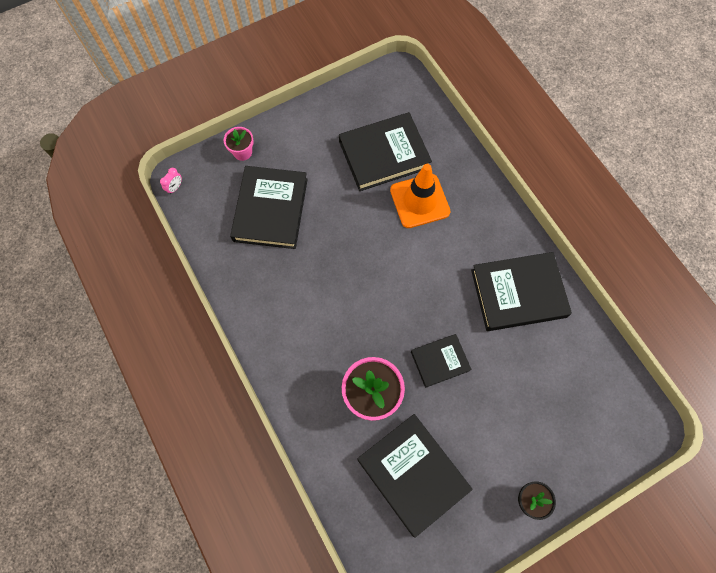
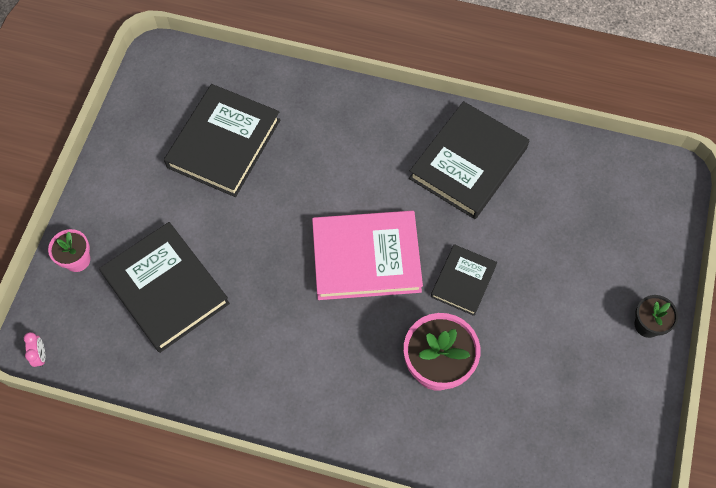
camera: 45 degrees left, 5 degrees down
(397, 293) = (366, 258): none -> pink book
(412, 474) = (539, 398): black book -> none
(419, 201) = (301, 158): orange traffic cone -> none

